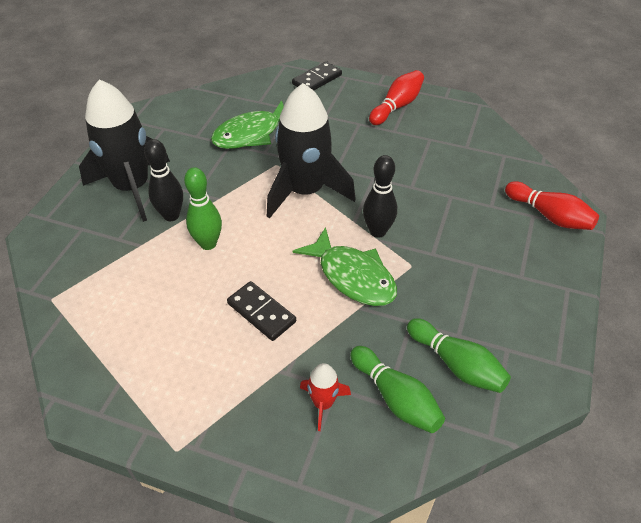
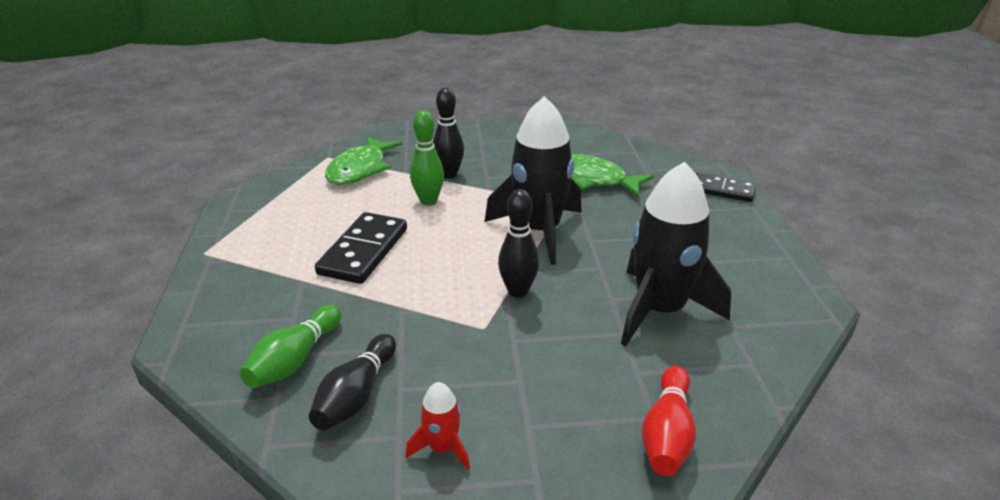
camera: 65 degrees right, 15 degrees down
(132, 187) = (468, 148): black rocket -> black rocket (660, 310)
(261, 312) = (363, 251): black domino -> black domino, size x1.50
(323, 403) = (273, 315): red rocket -> red rocket (442, 448)
(352, 276) = (441, 291): green fish -> green fish (360, 169)
(397, 106) = (744, 253): red bowling pin -> none
(456, 364) = (356, 396): green bowling pin -> black bowling pin

